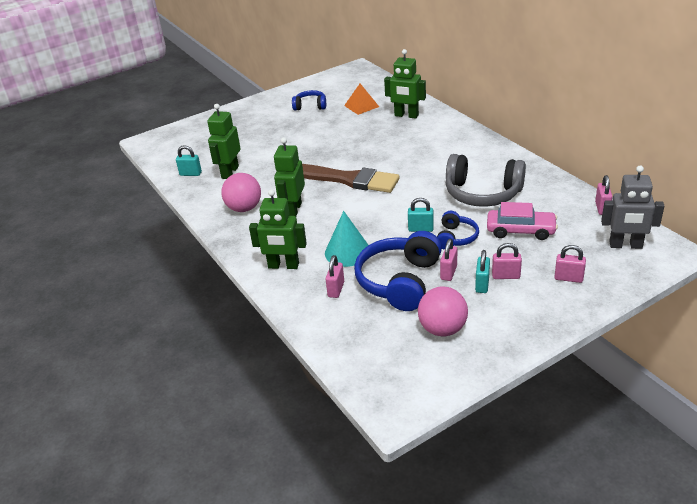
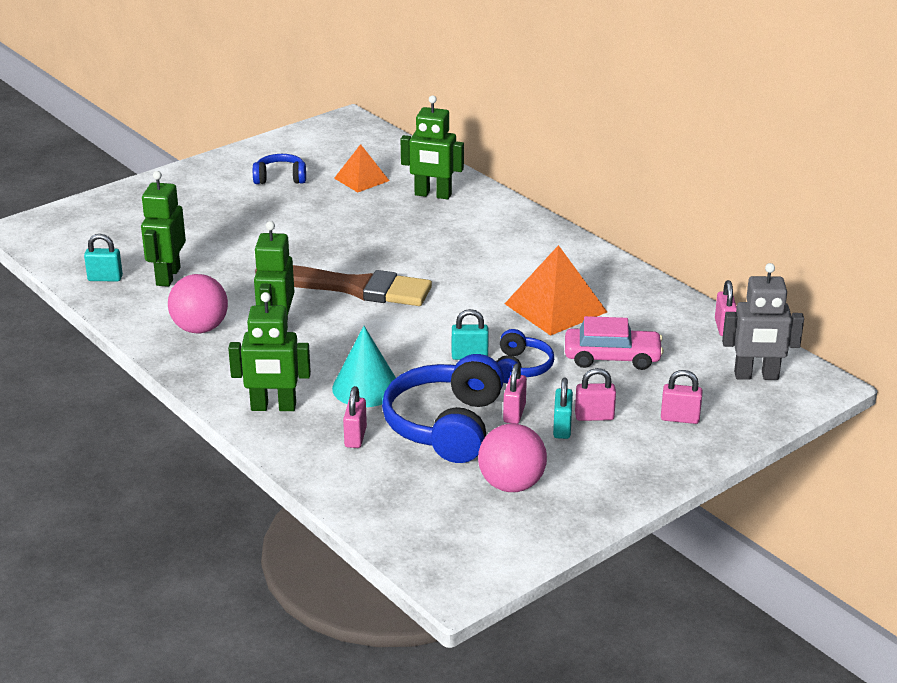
camera: 10 degrees left, 5 degrees down
(482, 193) = (555, 307): grey headphones -> orange pyramid

